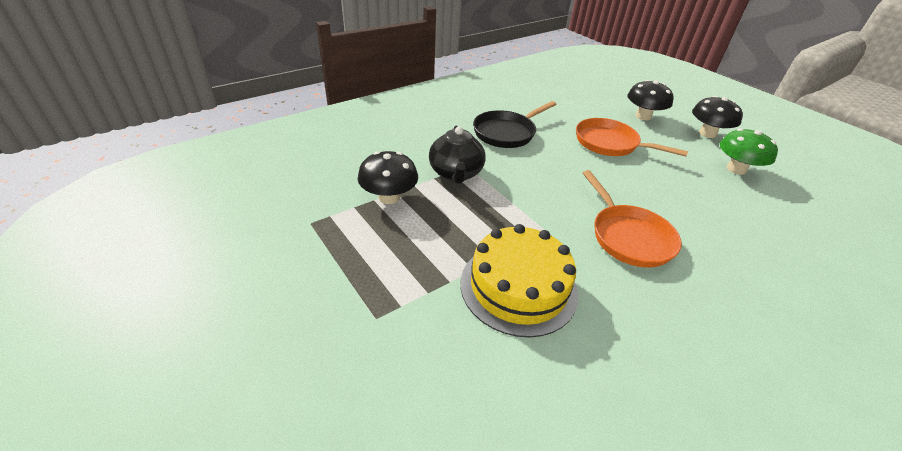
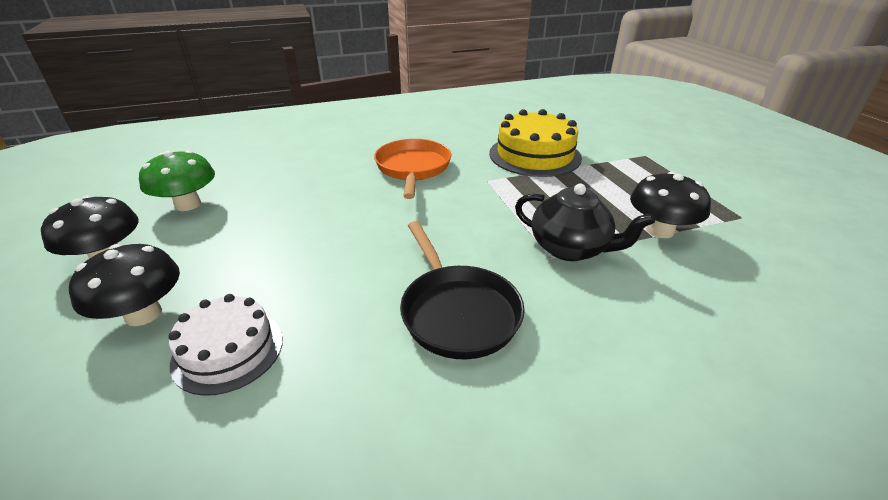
camera: 160 degrees left, 5 degrees down
(456, 173) = (570, 248): black teapot -> black teapot turned 105 degrees clockwise
(506, 133) = (457, 312): black pan -> black pan turned 90 degrees clockwise
(589, 110) = (228, 350): none -> white cake
(610, 143) = (298, 263): orange pan -> none

